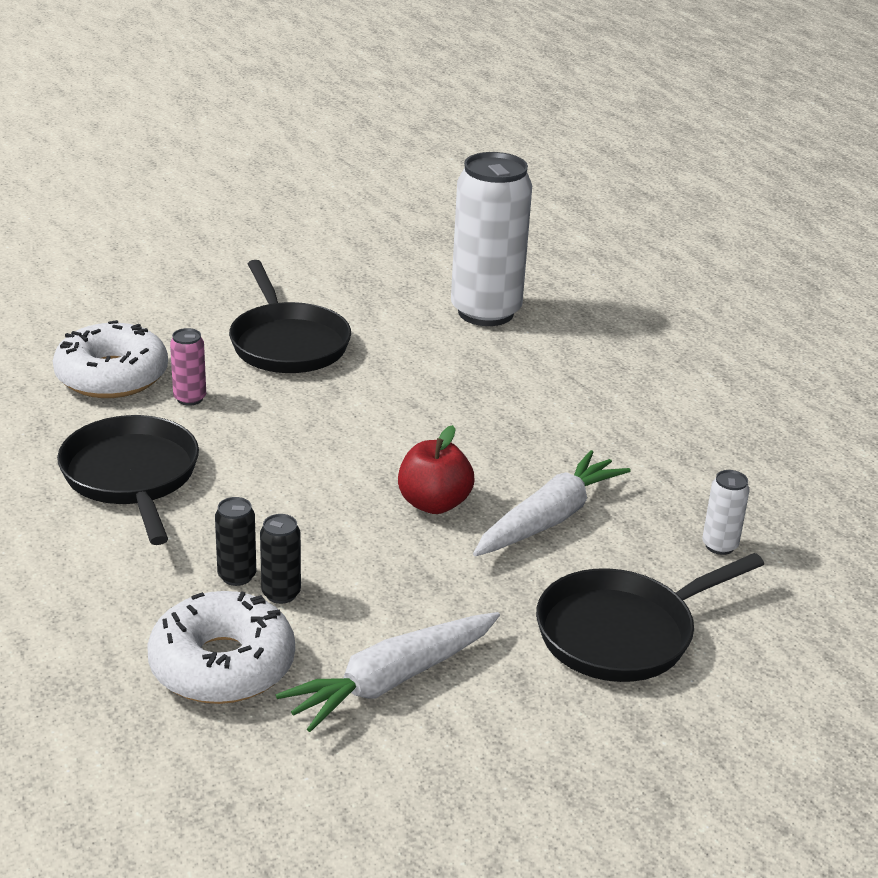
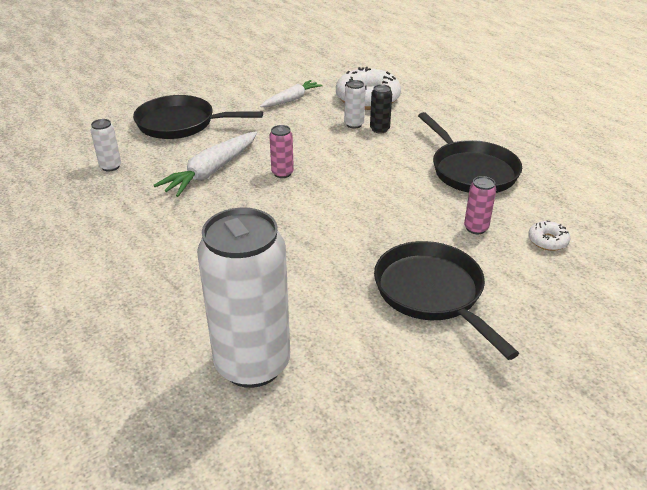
camera: 175 degrees right, 5 degrees up
(112, 376) = (547, 241): white donut -> white donut, size x0.45
(281, 593) = (354, 124): black can -> white can
(391, 681) = (291, 99): white carrot -> white carrot, size x0.66
(434, 503) = (282, 173): red apple -> pink can
(623, 632) = (181, 124): black pan -> black pan turned 135 degrees counterclockwise

